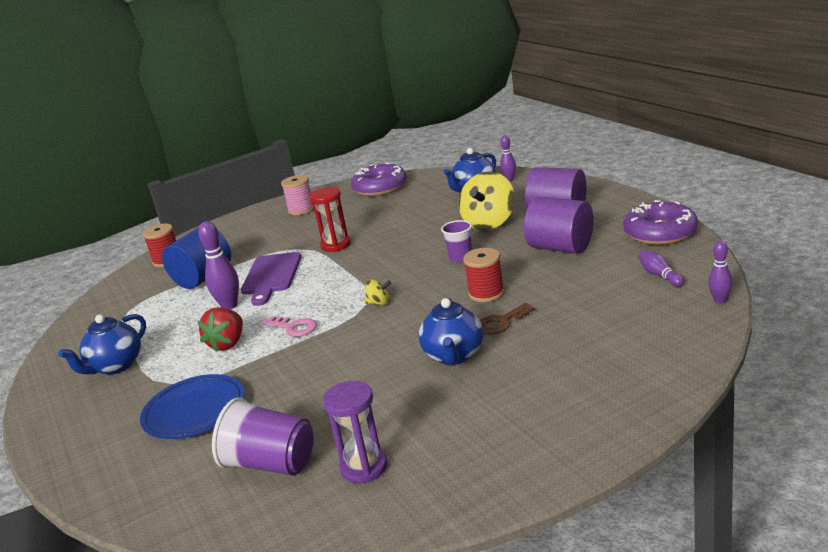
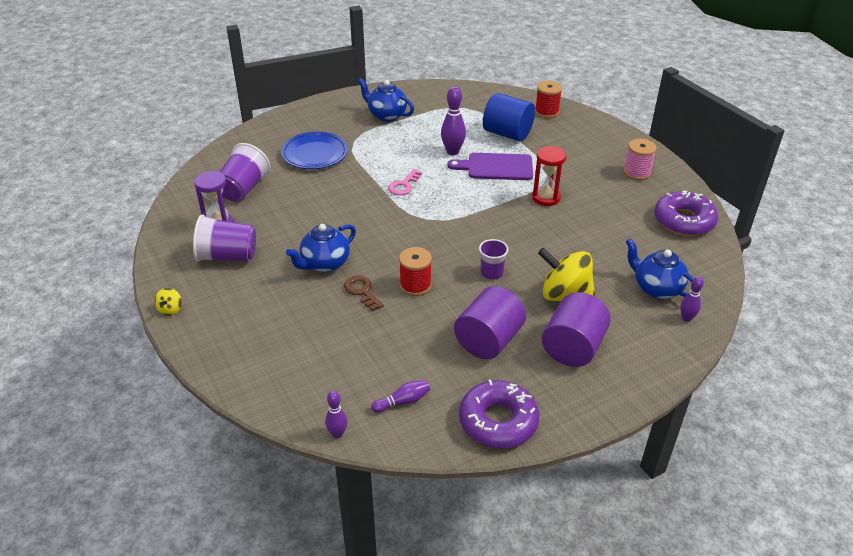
camera: 85 degrees right, 15 degrees up
(228, 344) = (394, 157): red strawberry -> none
(379, 303) = (424, 225): yellow spinning top -> yellow spinning top (170, 309)
(443, 439) = (227, 256): none -> purple cup
(454, 356) = (324, 264): blue teapot -> blue teapot turned 45 degrees counterclockwise

